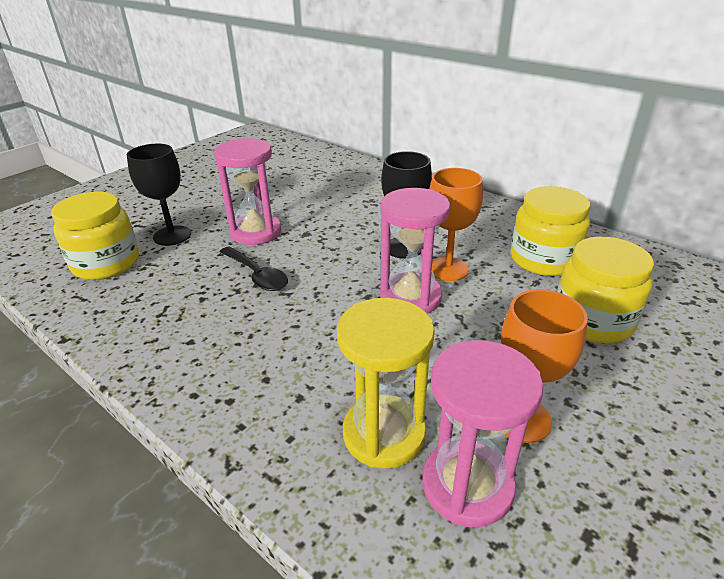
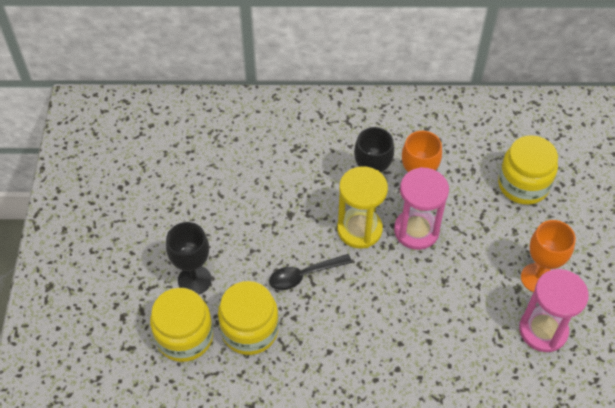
camera: 40 degrees left, 20 degrees up
(256, 232) = (252, 236): pink hourglass -> none
(257, 275) = (304, 275): black spoon -> black spoon turned 150 degrees clockwise
(384, 434) = (487, 331): yellow hourglass -> yellow hourglass (359, 229)
(543, 259) = (462, 145): yellow jar -> yellow jar (250, 330)

